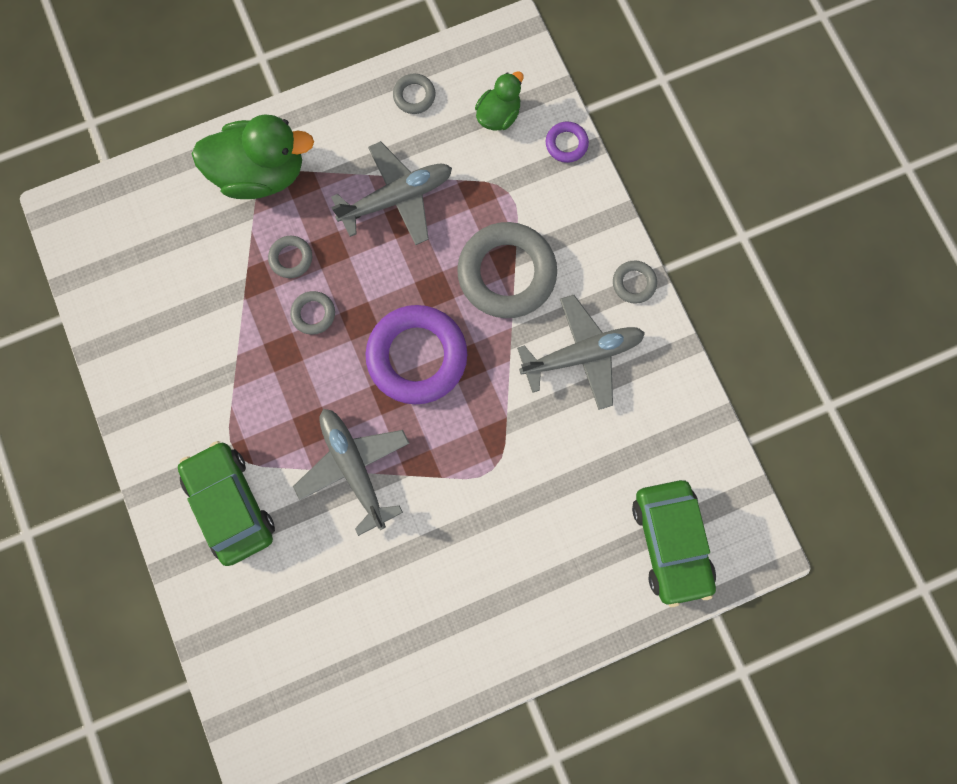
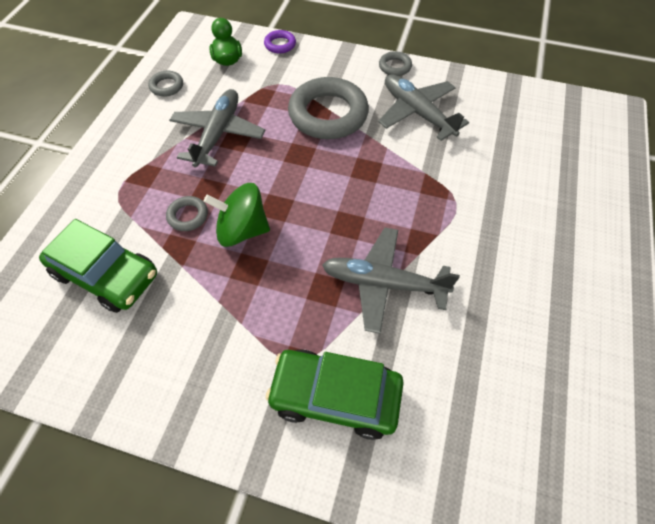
camera: 50 degrees left, 20 degrees down
(261, 174) = (110, 192): green duck -> none
(313, 314) = (242, 230): grey ring -> green spinning top
(417, 356) = (336, 192): purple ring -> none
(582, 355) = (417, 113): grey plane -> grey plane turned 60 degrees counterclockwise
(670, 542) = (582, 145): green car -> green car (106, 274)

